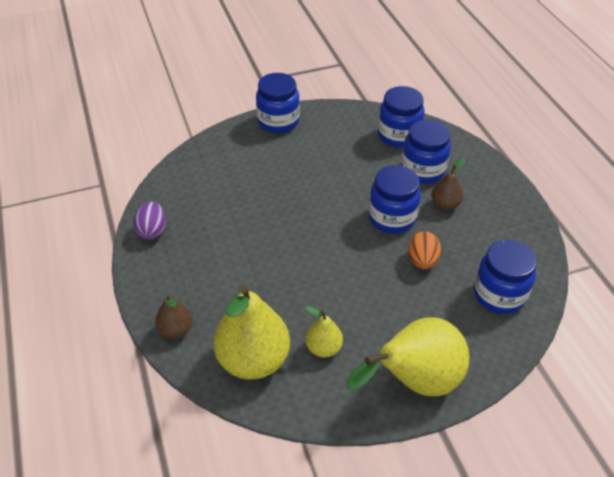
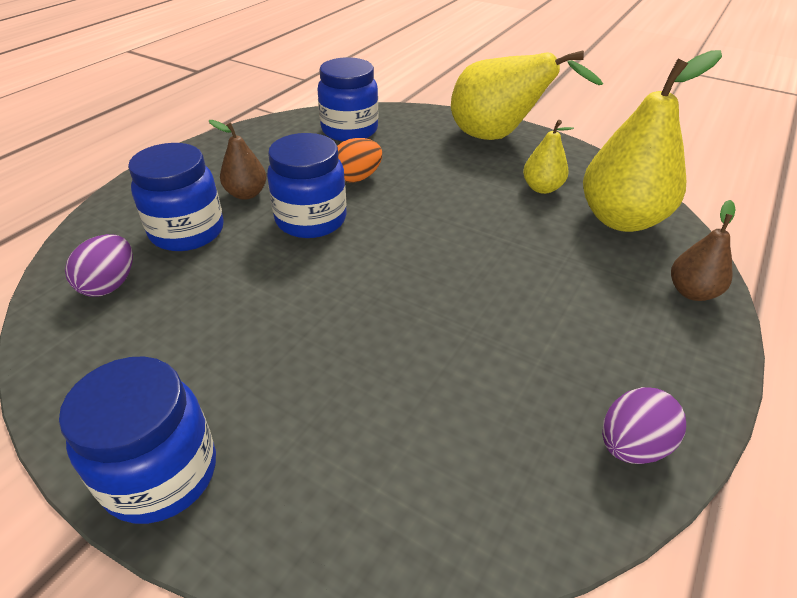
camera: 130 degrees left, 5 degrees down
(399, 136) = (110, 285): blue jar -> purple egg

